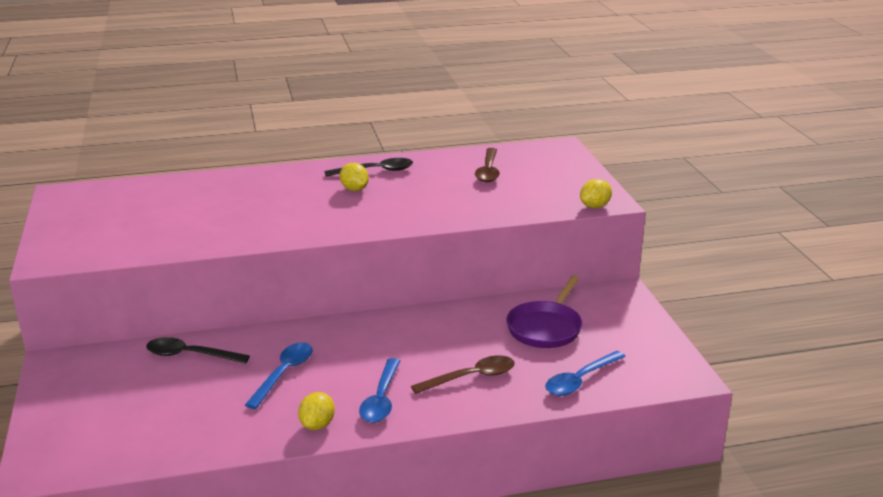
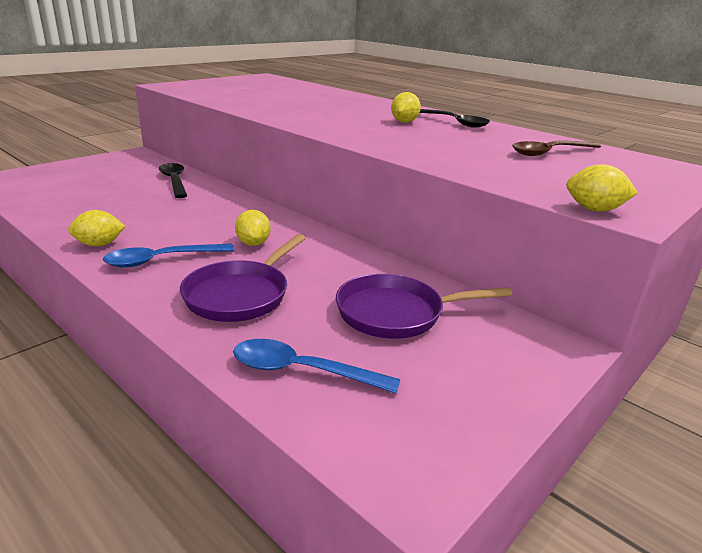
camera: 55 degrees right, 0 degrees up
(284, 374) = (173, 214): blue spoon -> none
(390, 350) = (253, 243): none -> yellow lemon
(471, 377) = (241, 295): brown spoon -> purple pan

